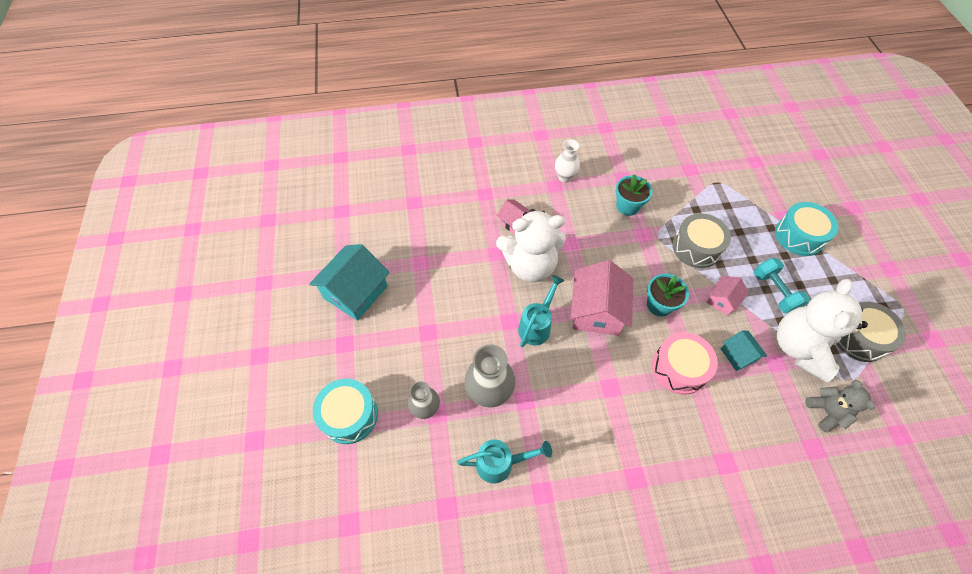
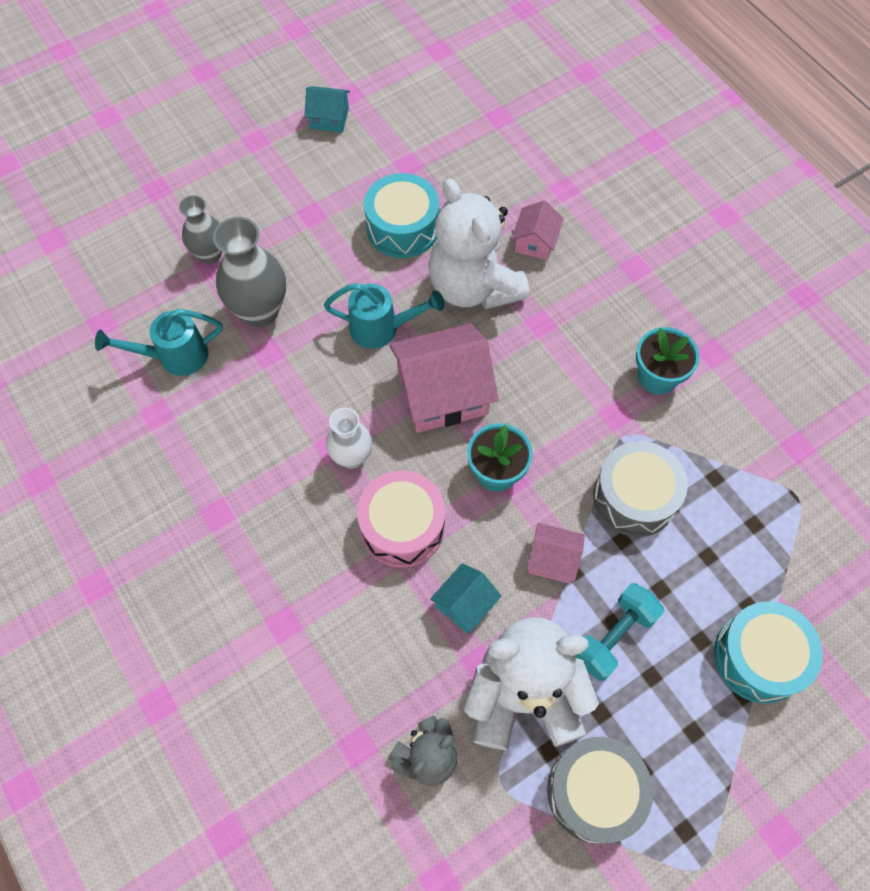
camera: 65 degrees right, 5 degrees up
(349, 415) = (170, 185): turquoise drum -> turquoise drum (402, 227)
(356, 292) = (329, 118): turquoise house -> turquoise house, size x0.52
(500, 463) = (175, 356): turquoise watering can -> turquoise watering can turned 105 degrees clockwise
(564, 177) = (660, 275): white vase -> white vase (351, 457)

